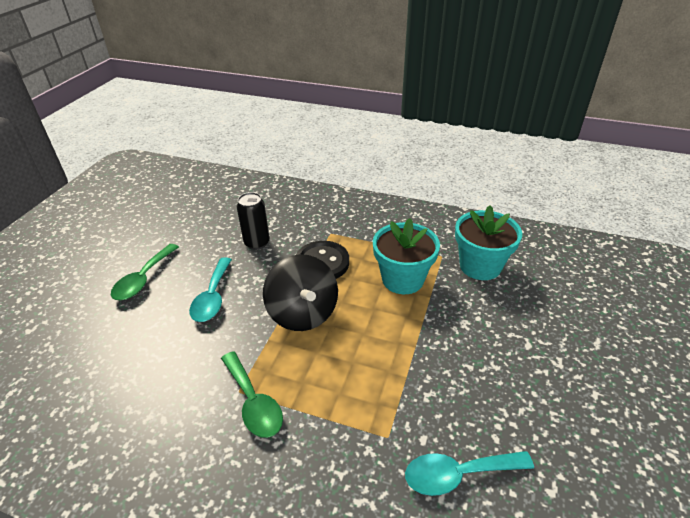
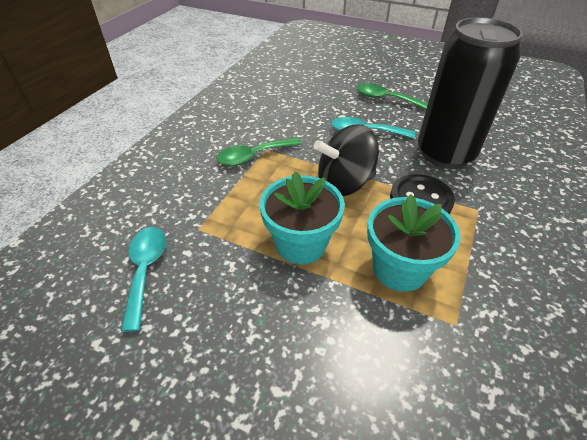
camera: 95 degrees right, 5 degrees up
(257, 243) = (445, 154): black can -> black can, size x2.14
(480, 266) = (439, 373): turquoise flower pot -> turquoise flower pot (301, 244)

